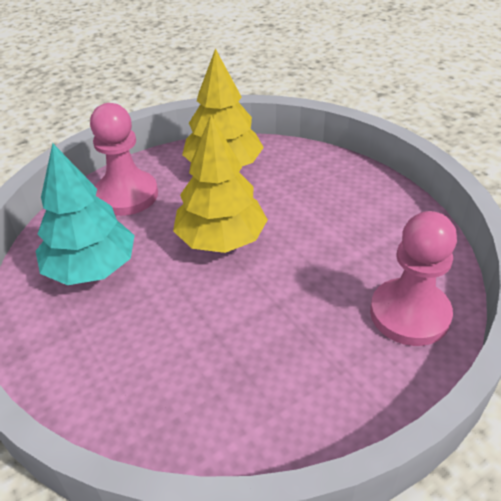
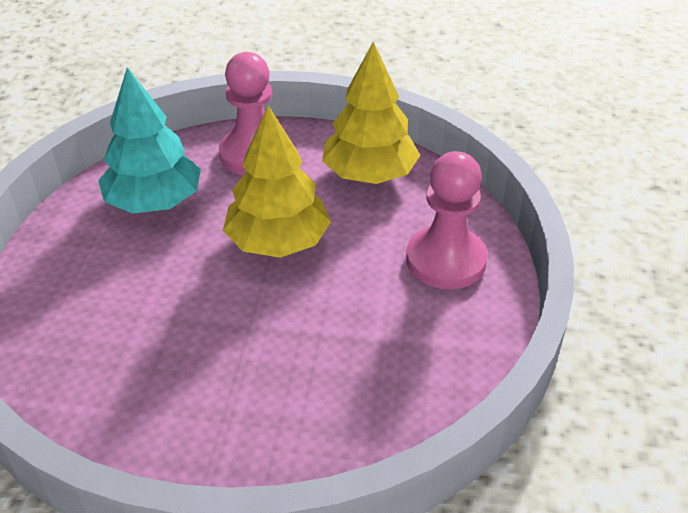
camera: 40 degrees right, 0 degrees up
(409, 314) = (345, 420): pink pawn -> pink pawn (446, 260)

